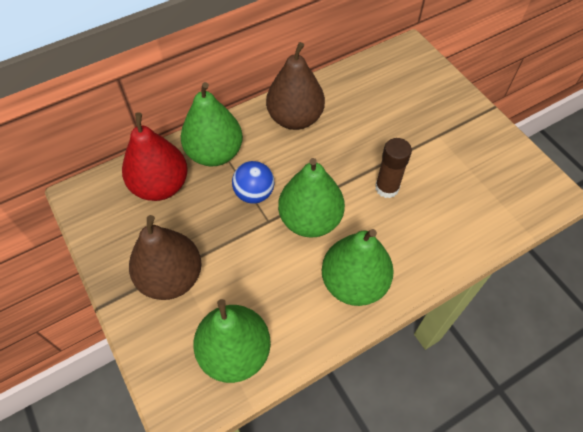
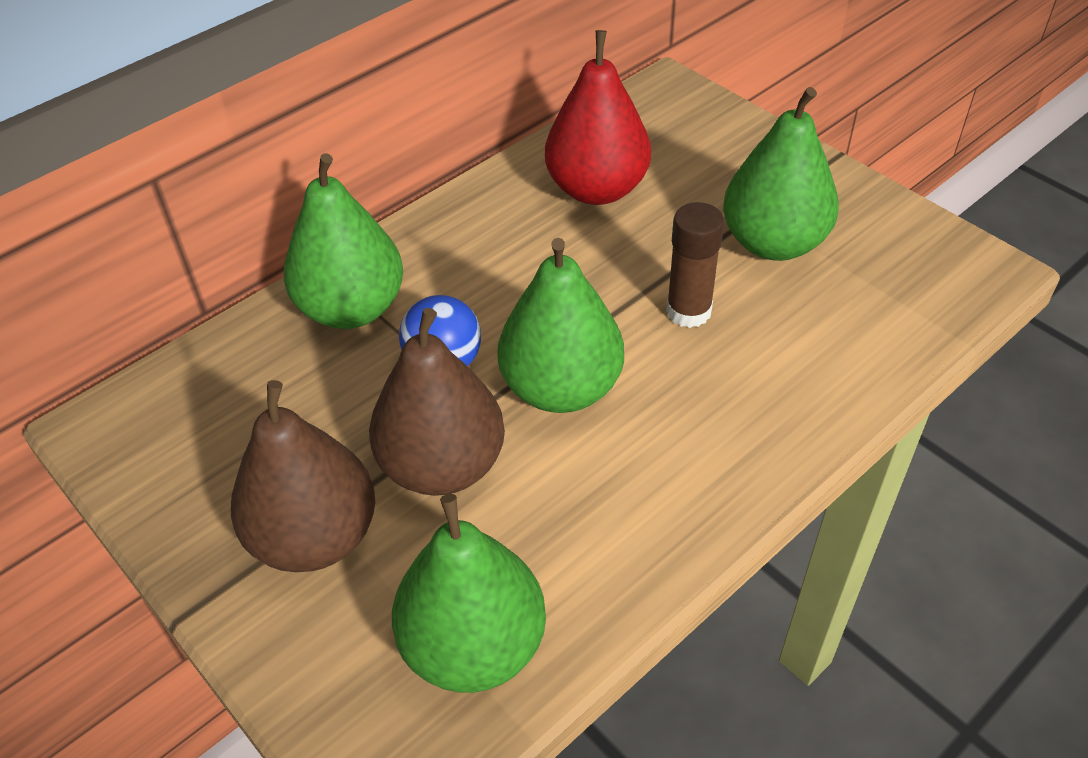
camera: 10 degrees left, 10 degrees down
(161, 186) = (258, 381): red pear -> red pear (597, 189)
(295, 118) = (490, 227): brown pear -> brown pear (442, 466)
(354, 283) = (671, 479): green pear -> green pear (773, 243)

